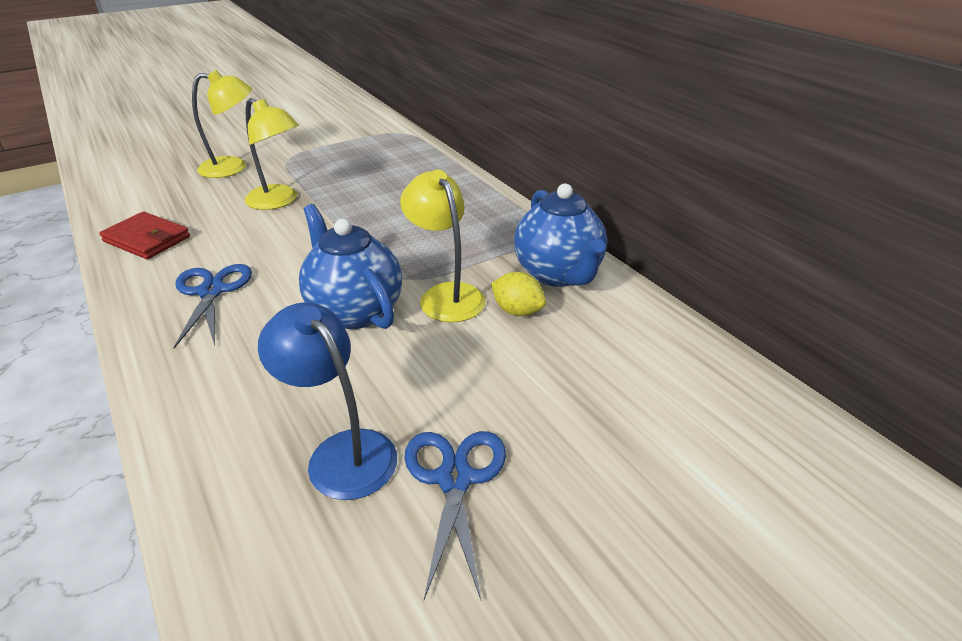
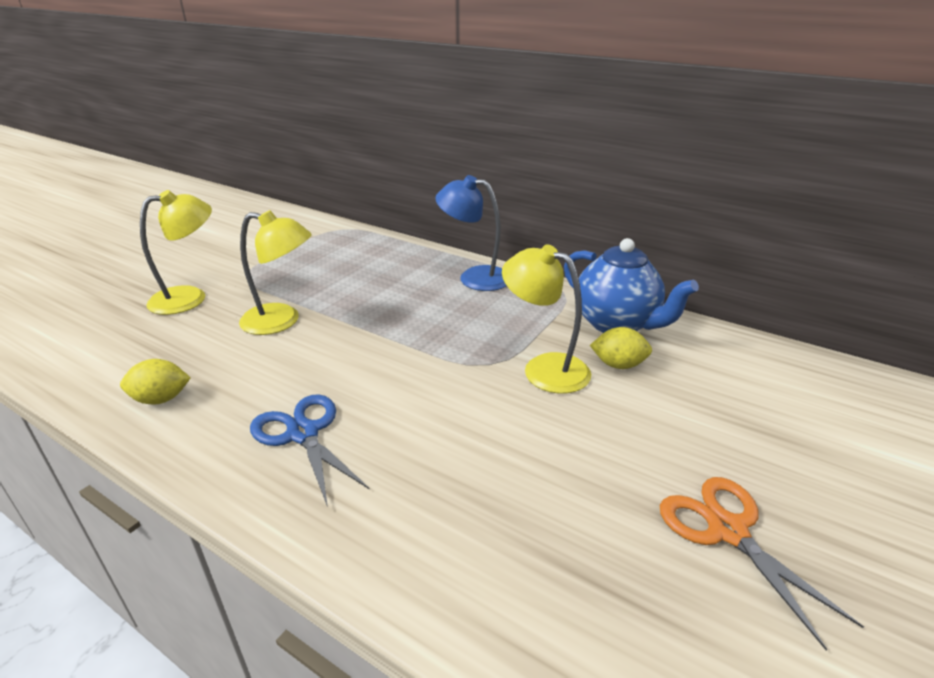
camera: 25 degrees left, 5 degrees down
(147, 239) = (161, 399): red wallet -> yellow lemon
(342, 452) = (609, 547): blue lamp -> blue lamp (474, 277)
(354, 310) = (476, 407): blue teapot -> none
(454, 479) = (727, 530): blue scissors -> orange scissors

